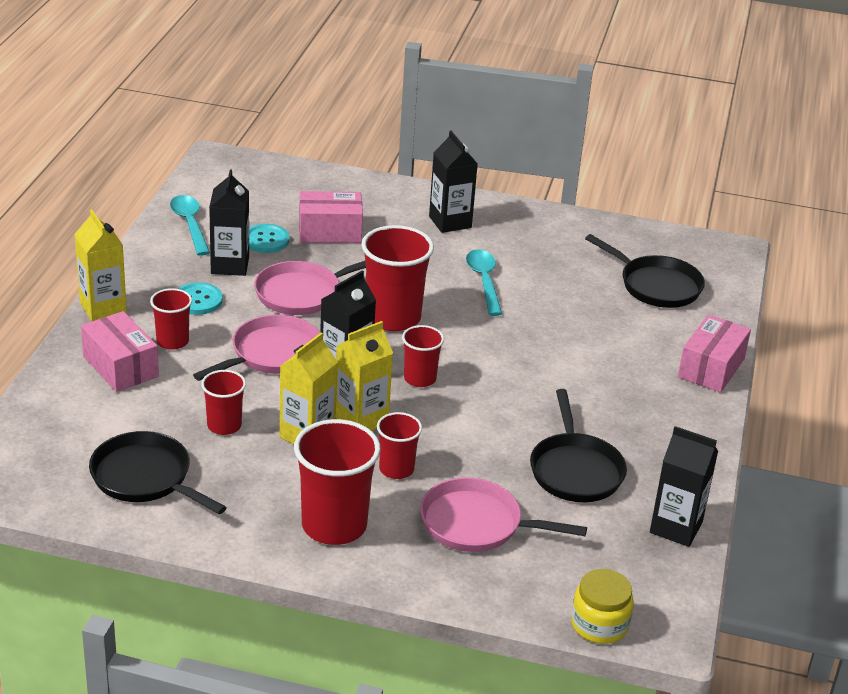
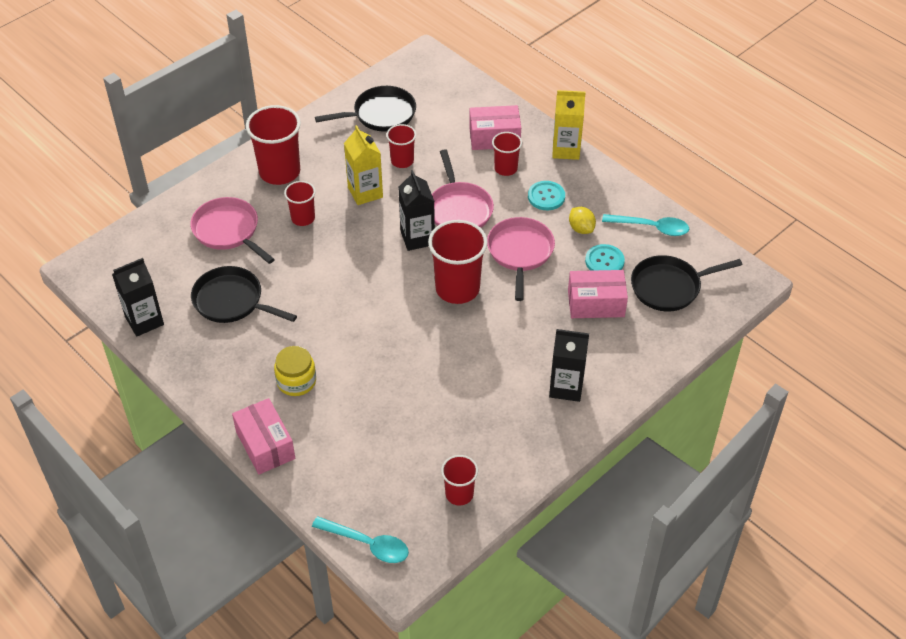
camera: 125 degrees right, 15 degrees up
(230, 265) = (581, 228): black carton -> yellow lemon
(330, 231) = (596, 303): pink box -> pink box turned 60 degrees clockwise
(361, 420) = (360, 222): yellow carton -> none
(420, 379) = (379, 270): red cup -> red cup (459, 494)
(477, 524) = (228, 231): pink pan -> pink pan turned 90 degrees counterclockwise
(484, 281) = (468, 365): turquoise spoon -> turquoise spoon (367, 544)
(599, 625) = (112, 242): yellow jar -> yellow jar (296, 381)
(656, 285) = (387, 478): black pan -> black pan (669, 287)

